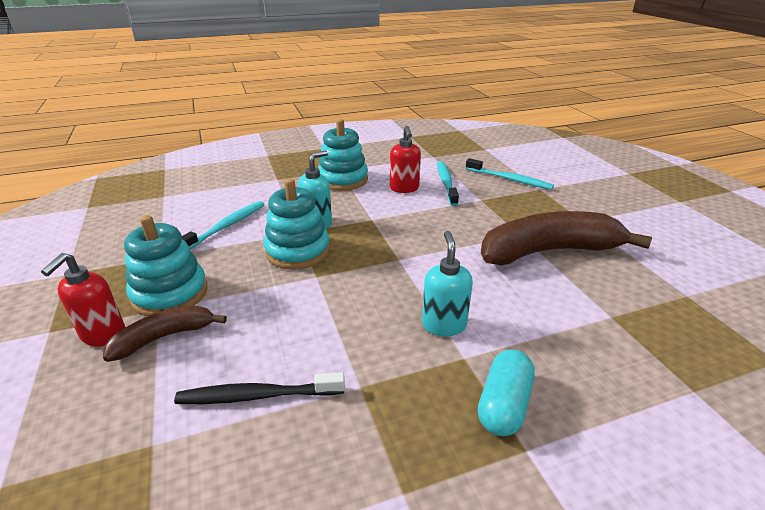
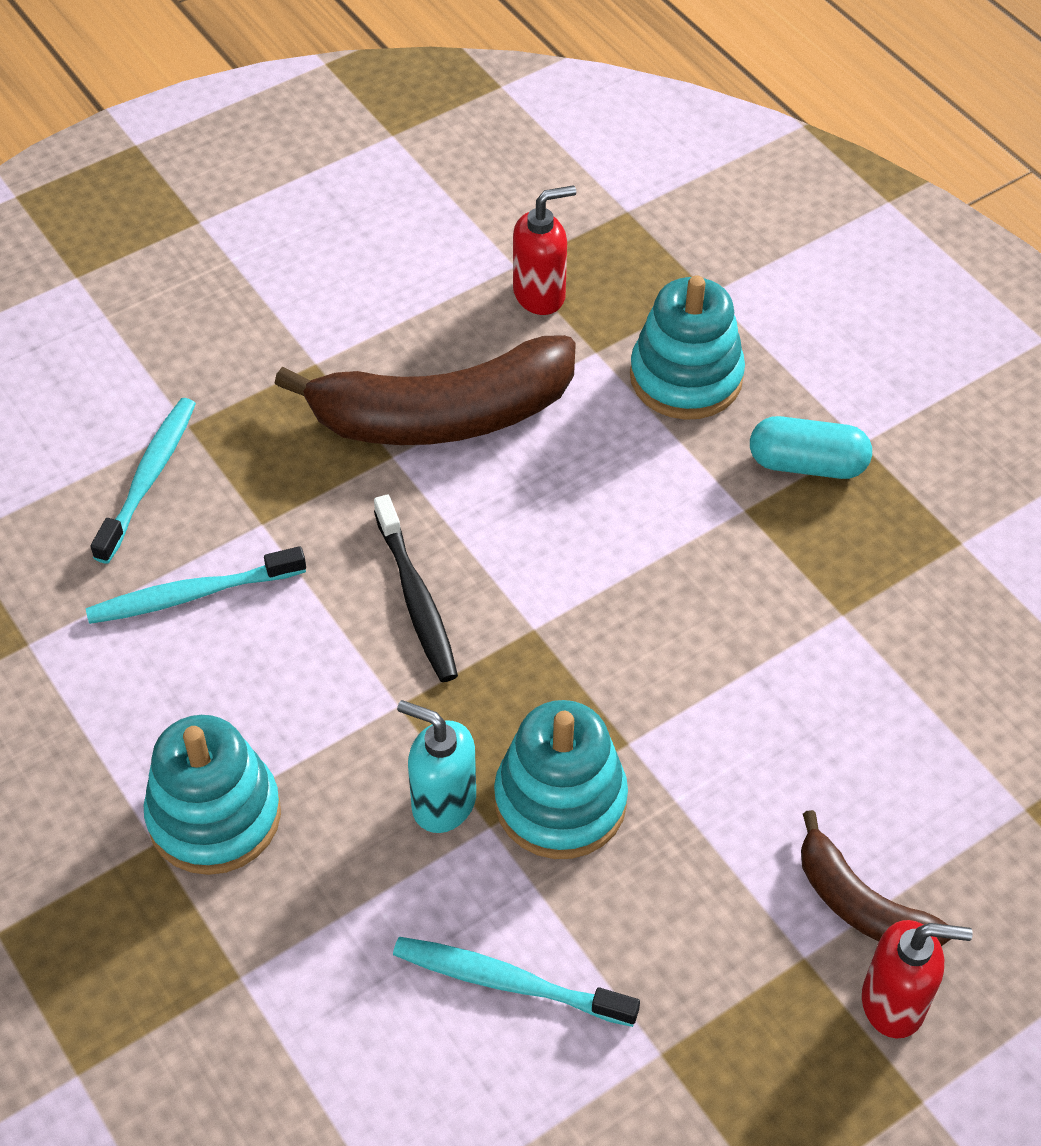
camera: 105 degrees left, 20 degrees up
(170, 294) = (761, 961): turquoise stacking toy -> turquoise stacking toy (686, 377)
(257, 396) = (908, 724): black toothbrush -> black toothbrush (416, 599)
(404, 188) = (239, 672): red soap dispenser -> red soap dispenser (540, 295)
(444, 325) = (687, 539): turquoise soap dispenser -> none
(549, 251) = (442, 415): brown banana -> brown banana turned 75 degrees counterclockwise

